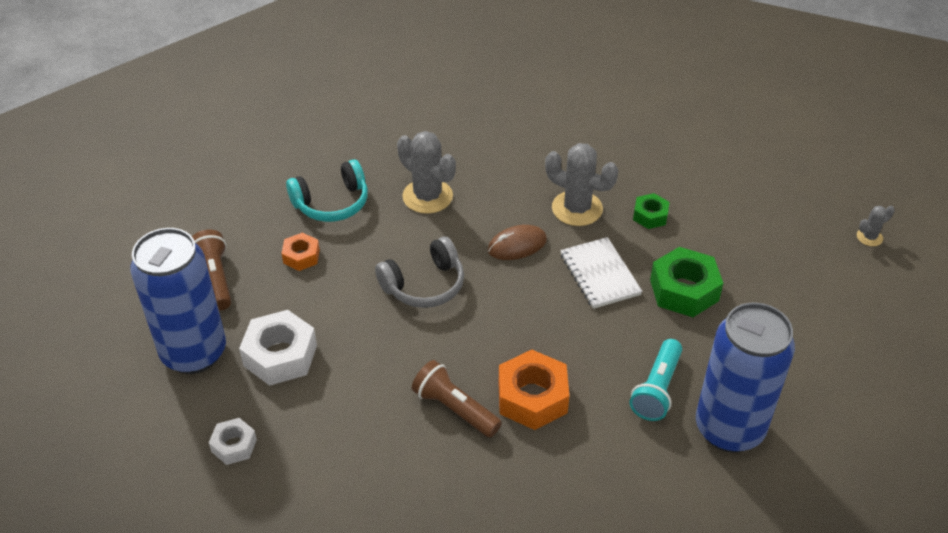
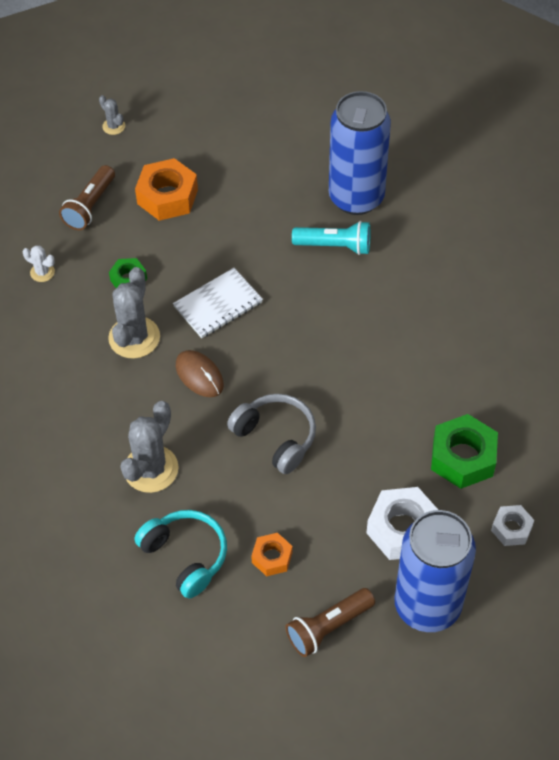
camera: 105 degrees left, 10 degrees up
(454, 408) = (407, 377): brown flashlight -> brown flashlight (90, 206)
(532, 397) = (375, 326): orange nut -> orange nut (167, 197)
(673, 160) = (42, 272): none -> white cactus
(684, 290) = (218, 242): green nut -> green nut (462, 457)

